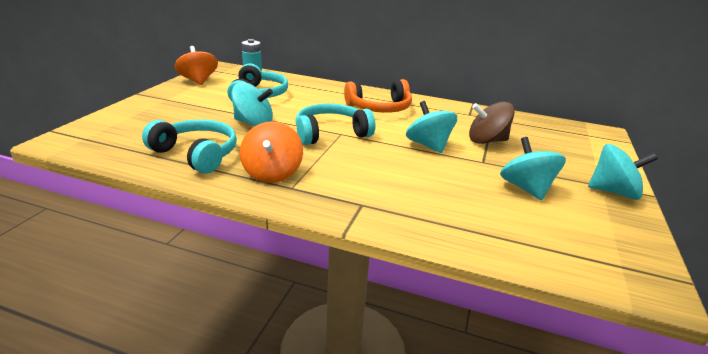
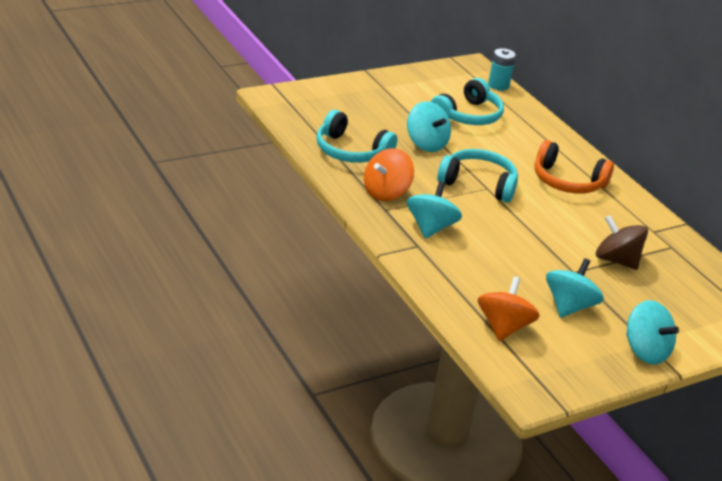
camera: 40 degrees right, 5 degrees up
(196, 154) = (350, 151): turquoise headphones -> turquoise headphones turned 135 degrees clockwise
(198, 81) = (432, 76): orange spinning top -> orange spinning top (503, 327)
(428, 145) = (549, 235): turquoise spinning top -> turquoise spinning top (430, 228)

